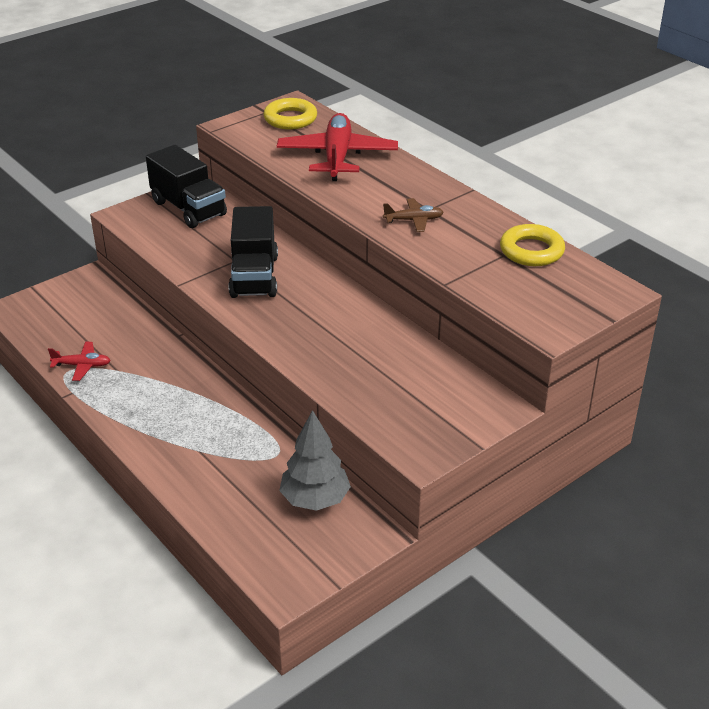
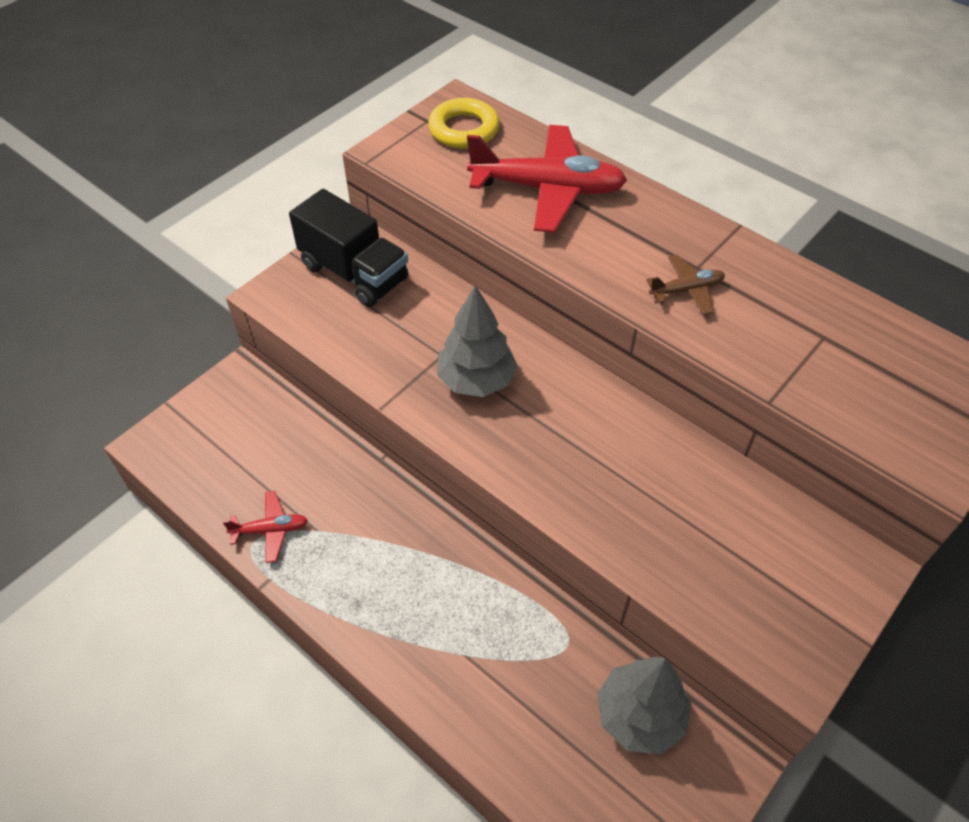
camera: 10 degrees left, 15 degrees up
(254, 276) = (476, 380): black truck -> grey tree
(337, 157) = (547, 189): red plane -> red plane turned 105 degrees clockwise
(531, 251) = (856, 325): yellow ring -> none

